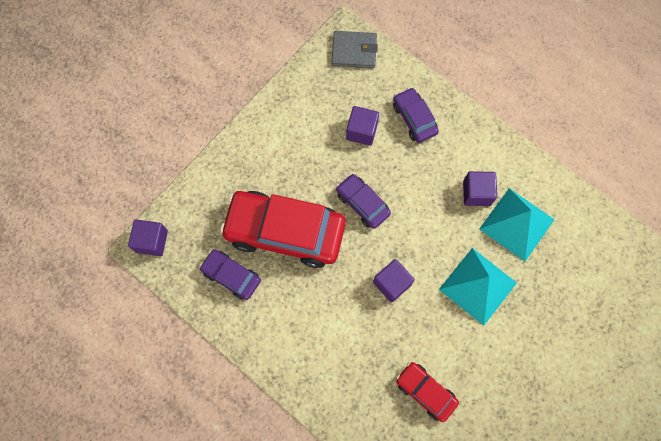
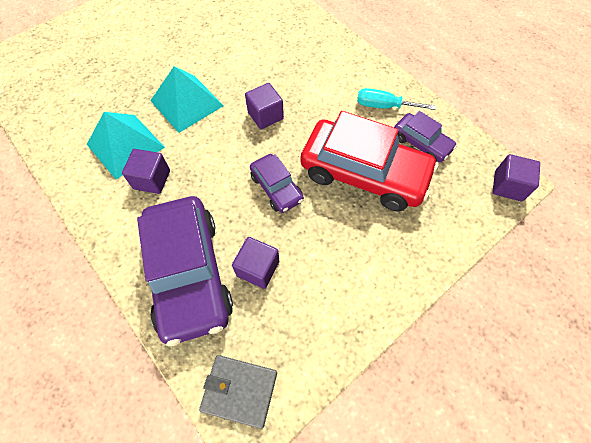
camera: 170 degrees left, 10 degrees down
(270, 318) = (384, 106): none -> turquoise screwdriver
(414, 119) = (189, 273): purple car -> purple car, size x1.99
(425, 391) = (259, 43): red car -> none

